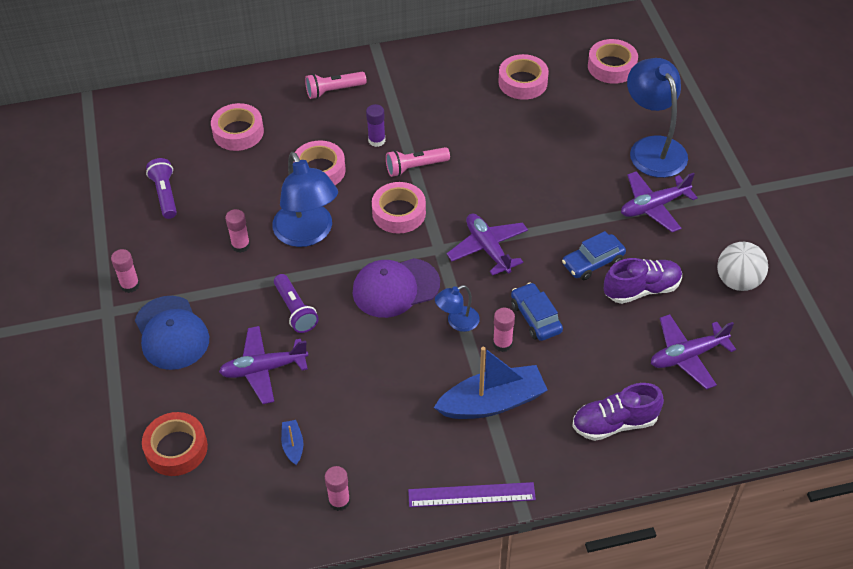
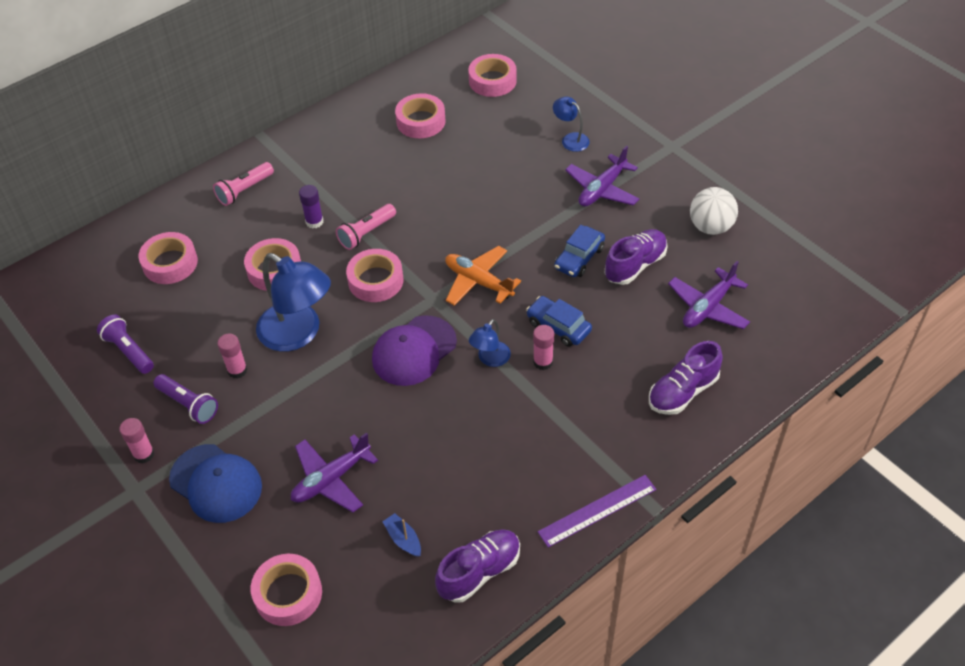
camera: 25 degrees left, 0 degrees up
(176, 448) = (288, 594): red tape -> pink tape
(295, 310) = (329, 410): purple flashlight -> purple flashlight (188, 404)
(339, 501) = (479, 572): pink glue stick -> purple shoe
(488, 248) = (478, 282): purple plane -> orange plane
(492, 402) = (565, 419): blue boat -> none
(652, 148) = (570, 139): blue lamp -> blue lamp, size x0.50

